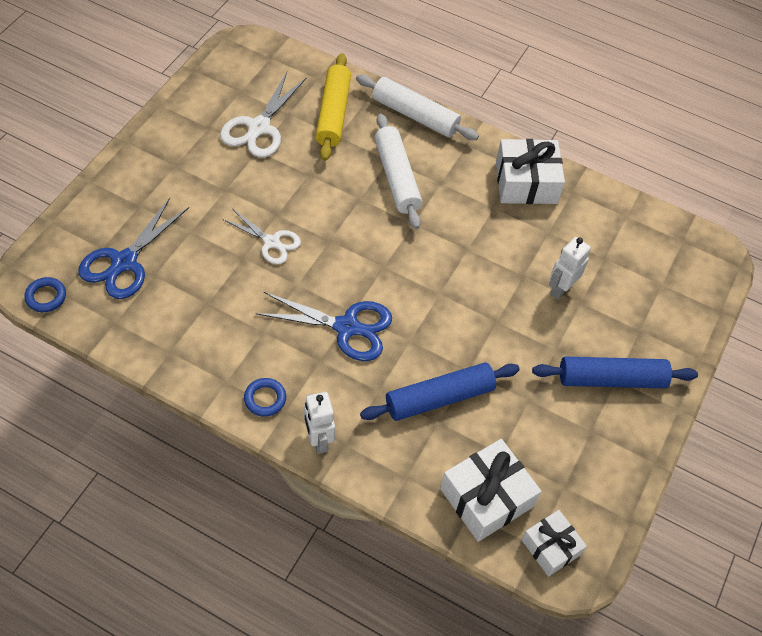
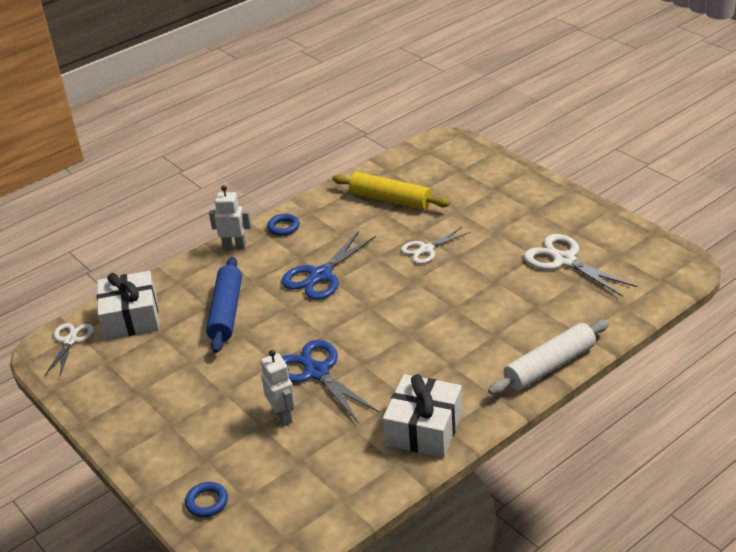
camera: 120 degrees right, 20 degrees down
(46, 297) = (426, 145): blue ring -> blue ring (207, 502)
(124, 262) = (441, 179): blue scissors -> blue scissors (317, 372)
(333, 113) = (569, 309): yellow rolling pin -> yellow rolling pin (390, 199)
(397, 177) = (469, 335): white rolling pin -> none
(551, 547) = (70, 341): white gift -> white scissors
(611, 379) = (172, 421): blue rolling pin -> none

